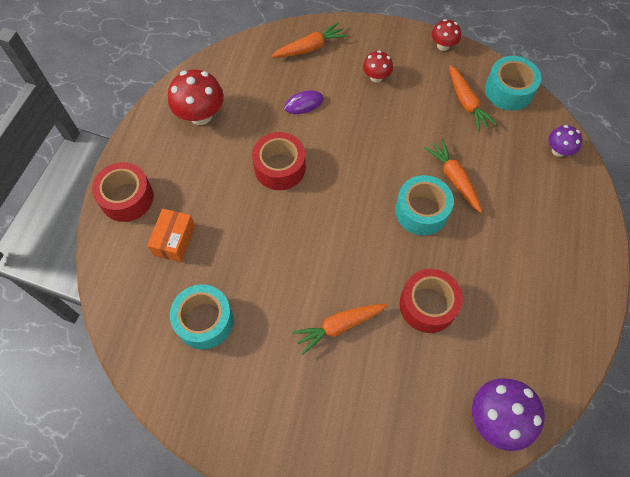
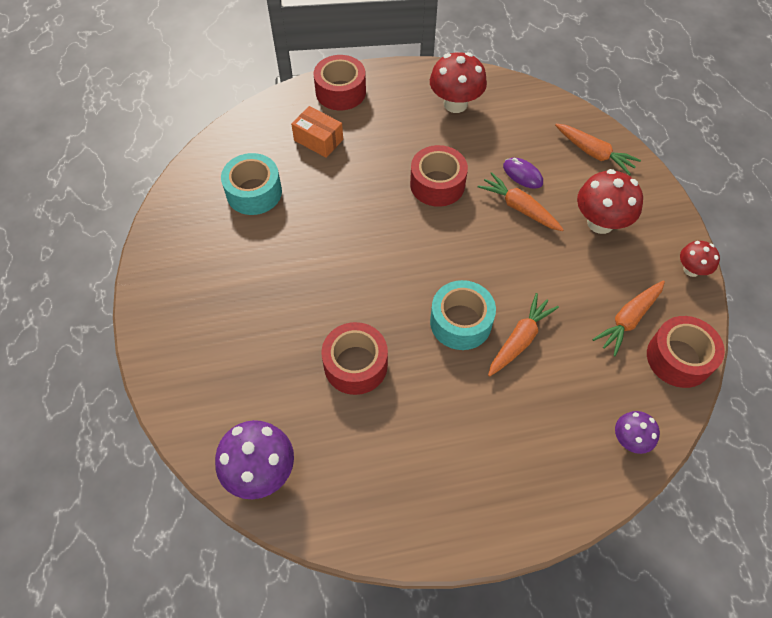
camera: 65 degrees right, 5 degrees down
(174, 240) = (318, 140): orange box -> orange box turned 45 degrees clockwise
(339, 326) = (296, 296): orange carrot -> orange carrot (519, 208)
(376, 77) = (600, 223): red mushroom -> red mushroom, size x1.74
(508, 90) = (678, 358): turquoise tape -> red tape

